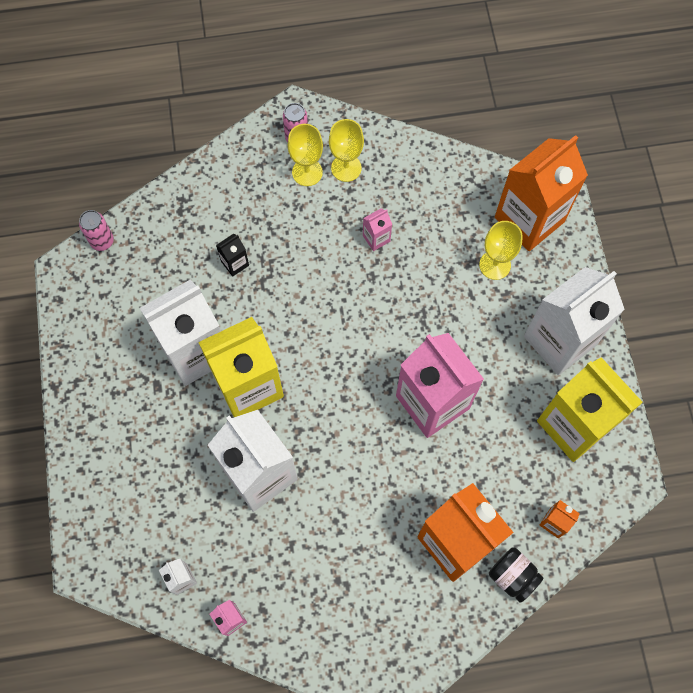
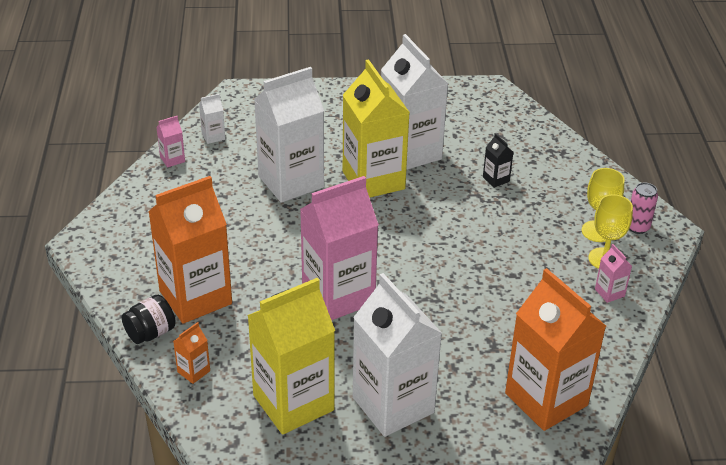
camera: 95 degrees right, 30 degrees down
(102, 241) = (519, 107): pink can -> none
(376, 238) = (522, 273): pink carton -> pink carton (609, 293)
(495, 265) = (488, 362): yellow goblet -> none

